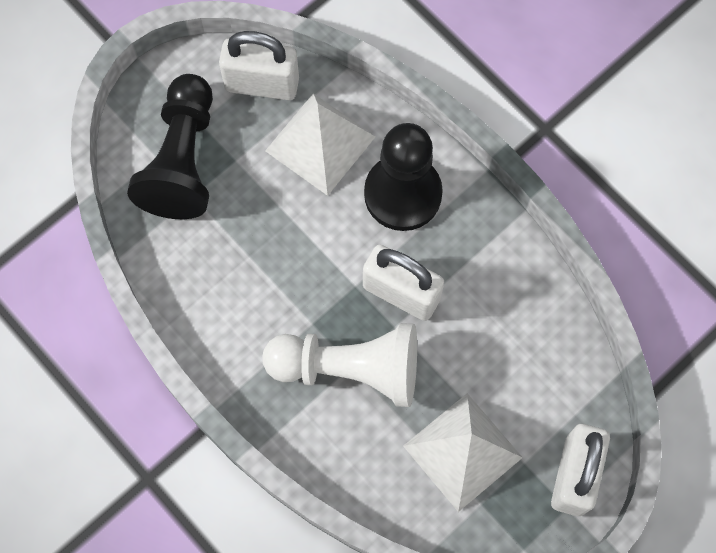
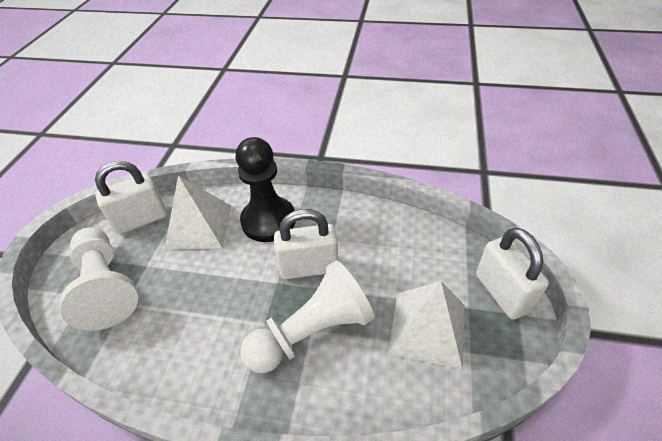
camera: 35 degrees left, 25 degrees down
(182, 160) = (106, 286): black pawn -> white pawn

